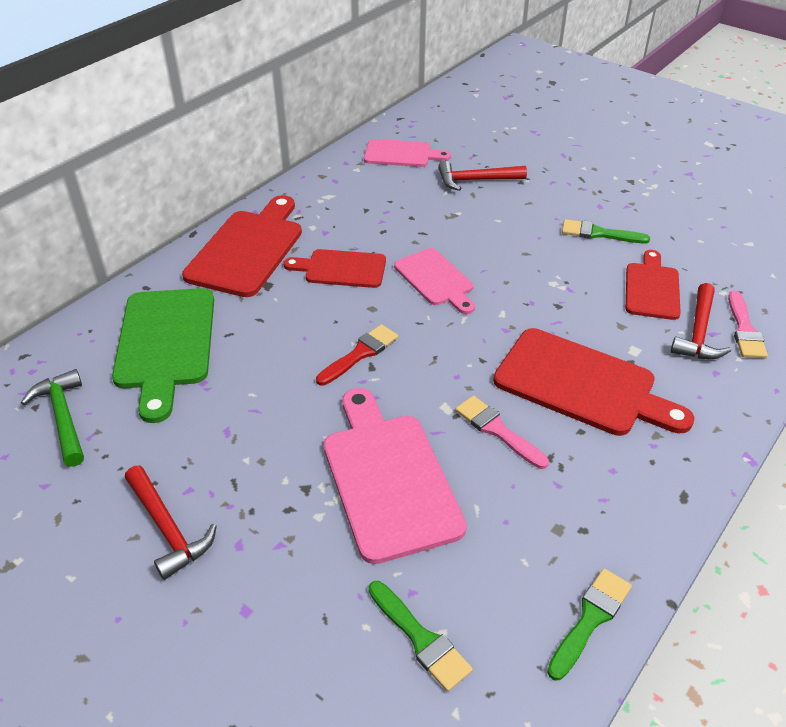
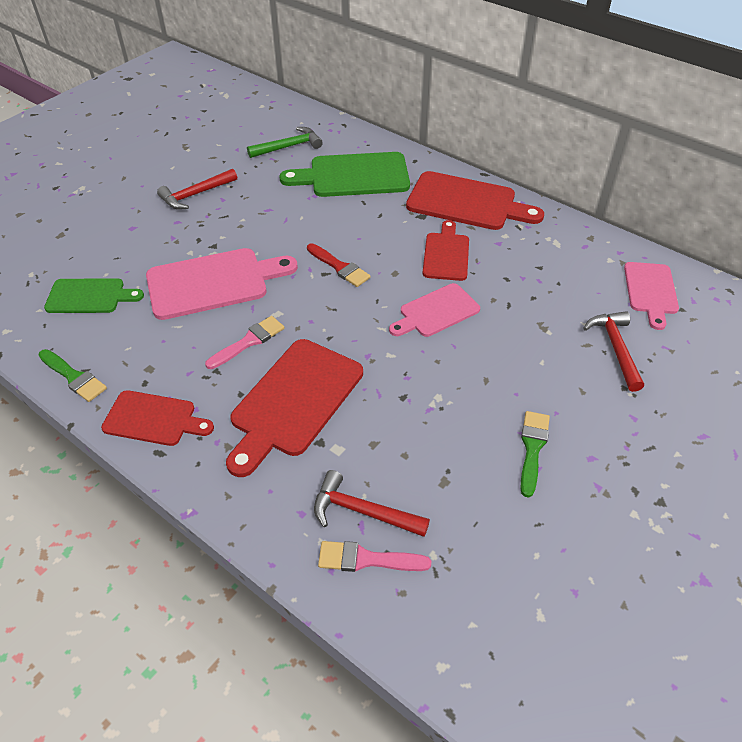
camera: 90 degrees right, 5 degrees up
(420, 638) = (89, 296): green brush -> green cutting board
(651, 288) = (435, 482): red cutting board -> red cutting board (154, 419)

